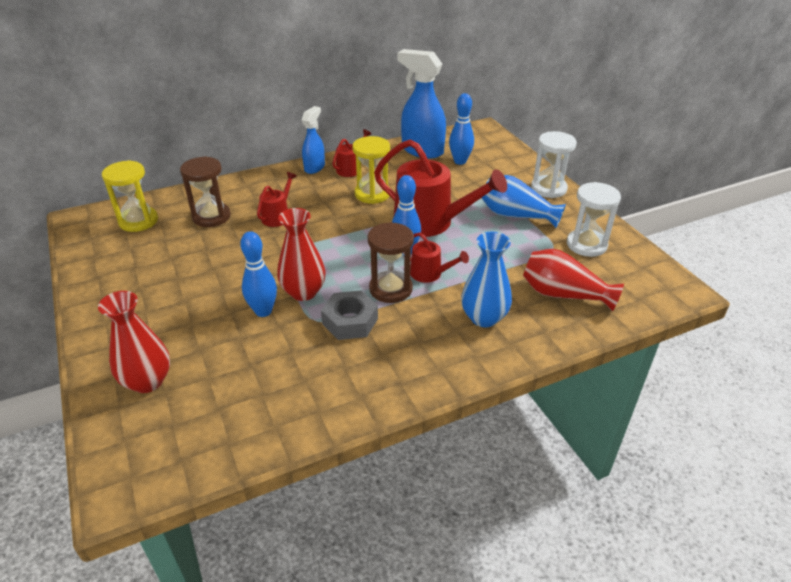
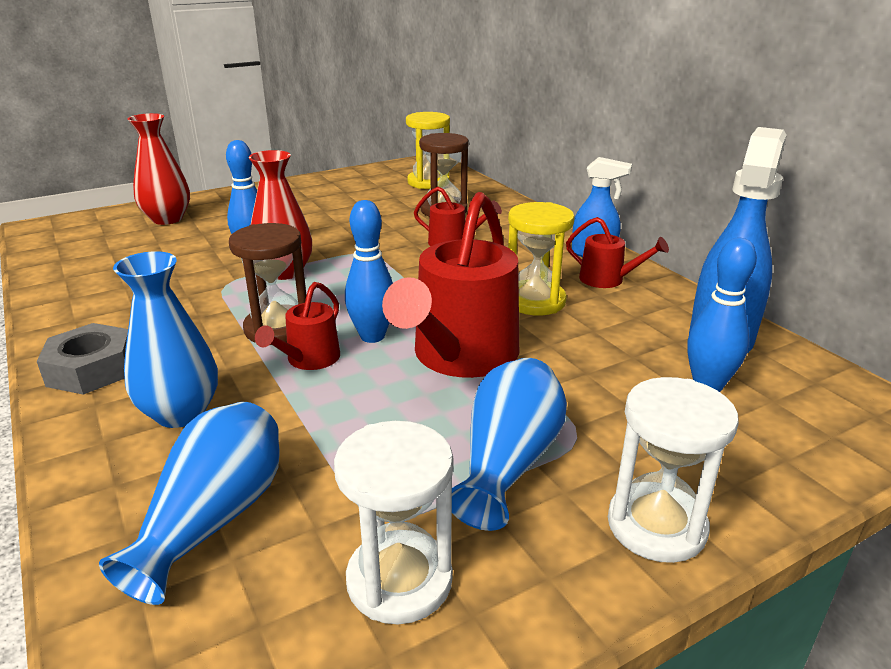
camera: 85 degrees right, 10 degrees down
(350, 321) = (216, 304): grey nut -> grey nut (92, 369)
(563, 294) = (214, 519): red vase -> blue vase

